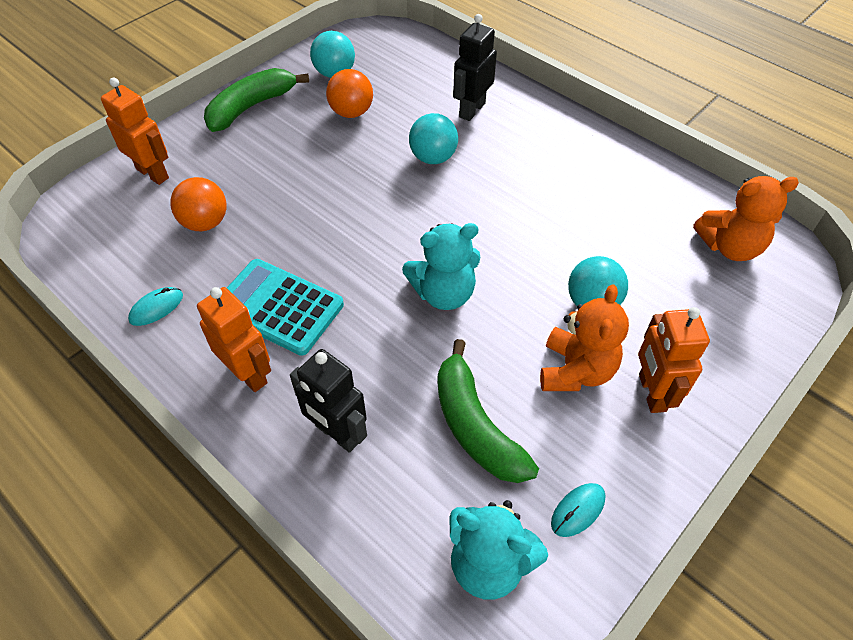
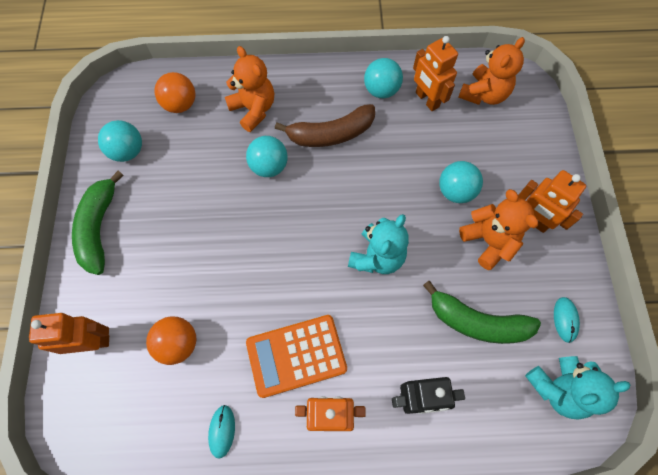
camera: 45 degrees left, 15 degrees up
(278, 307) = (296, 355): turquoise calculator -> orange calculator
(351, 112) = (177, 174): orange ball -> orange ball (180, 104)
(472, 110) = (253, 109): black robot -> orange teddy bear
(520, 172) = (331, 134): none -> brown banana
(614, 172) = (381, 90): none -> turquoise ball
(655, 210) = (427, 100): none -> orange robot

